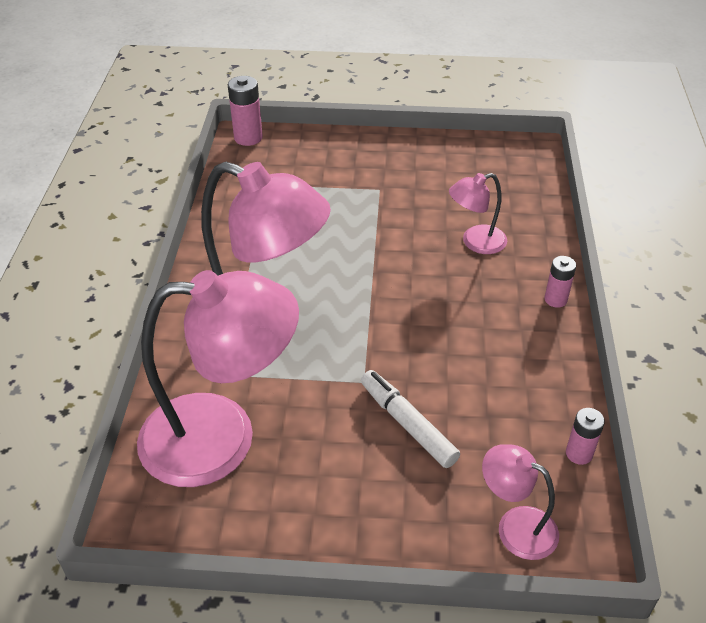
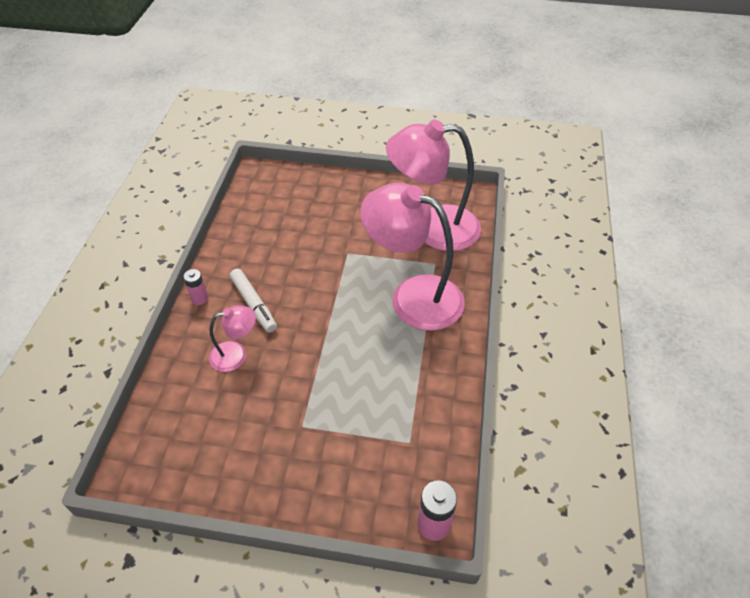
camera: 175 degrees left, 5 degrees up
(407, 424) = (326, 228): white marker -> white marker (254, 304)
(515, 526) = (285, 181): pink lamp -> none
(579, 453) = (237, 208): pink battery -> none

